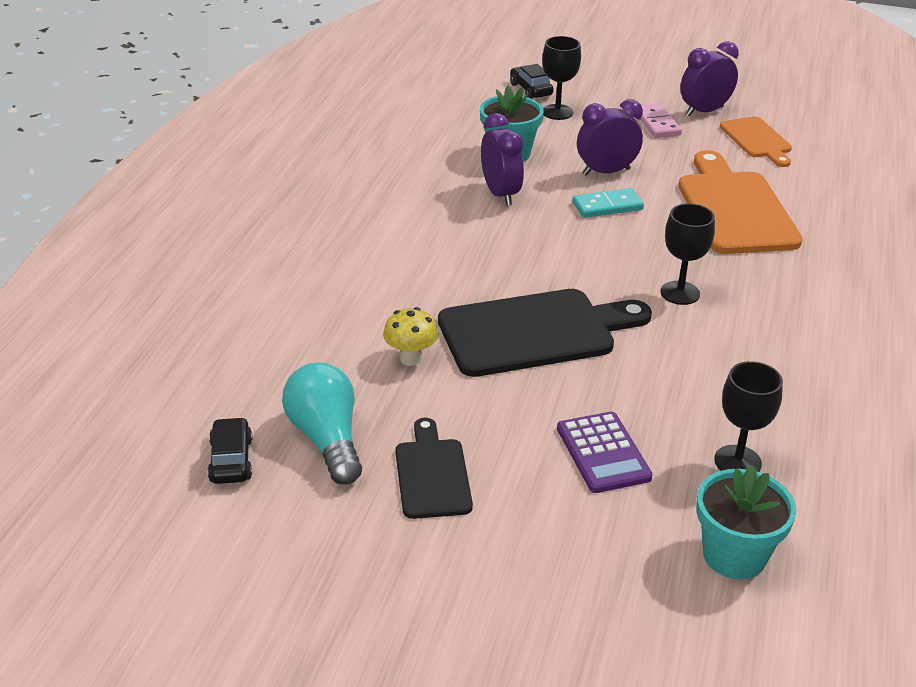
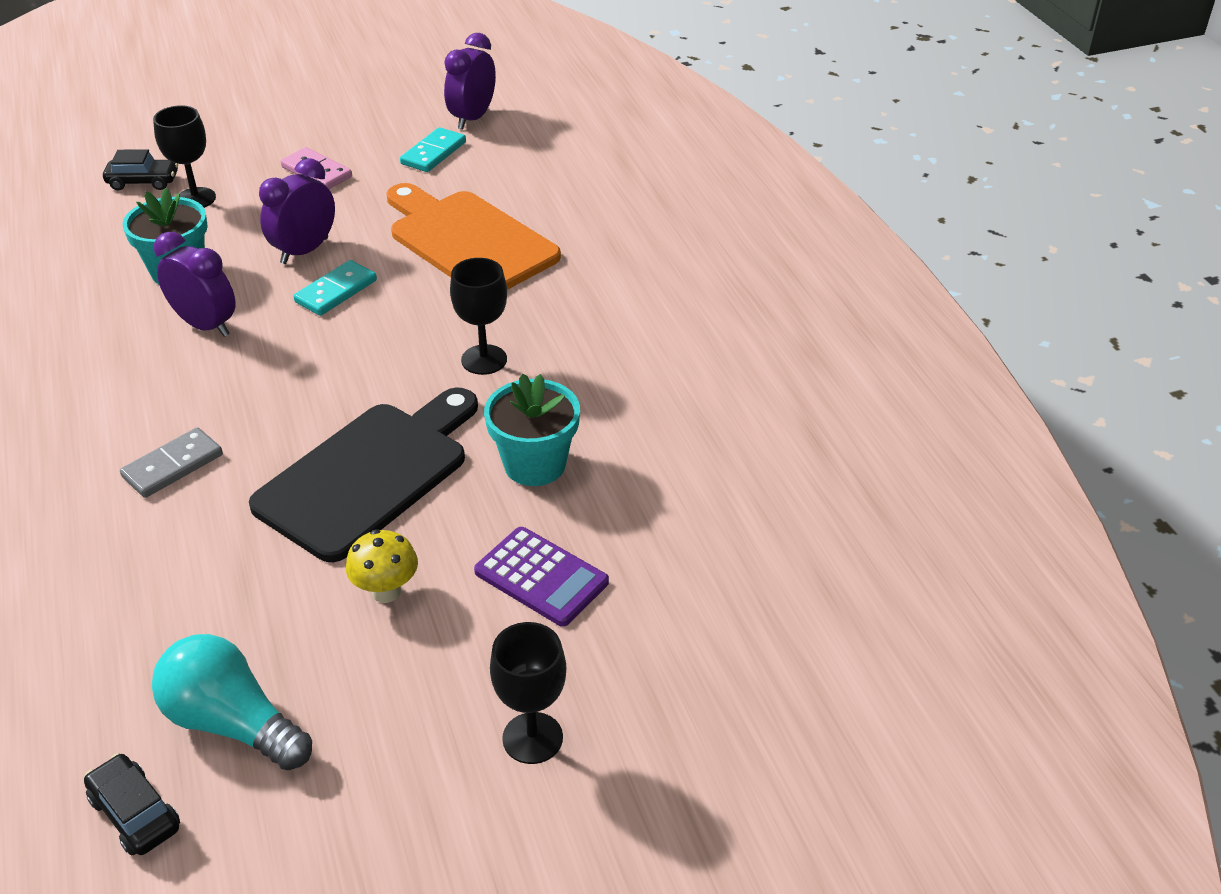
camera: 35 degrees left, 5 degrees up
(410, 358) = (255, 573): yellow mushroom -> yellow mushroom (386, 591)
(411, 271) = (173, 466): none -> grey domino
(432, 474) = (385, 698): black cutting board -> none
(530, 90) = (143, 182): black car -> black car turned 150 degrees clockwise
(704, 111) = (356, 139): purple clock -> purple clock (472, 118)
(734, 555) = (739, 619): turquoise flower pot -> turquoise flower pot (535, 464)
(737, 461) = (671, 518): black goblet -> black goblet (532, 738)
(757, 140) = (433, 153): orange cutting board -> turquoise domino

